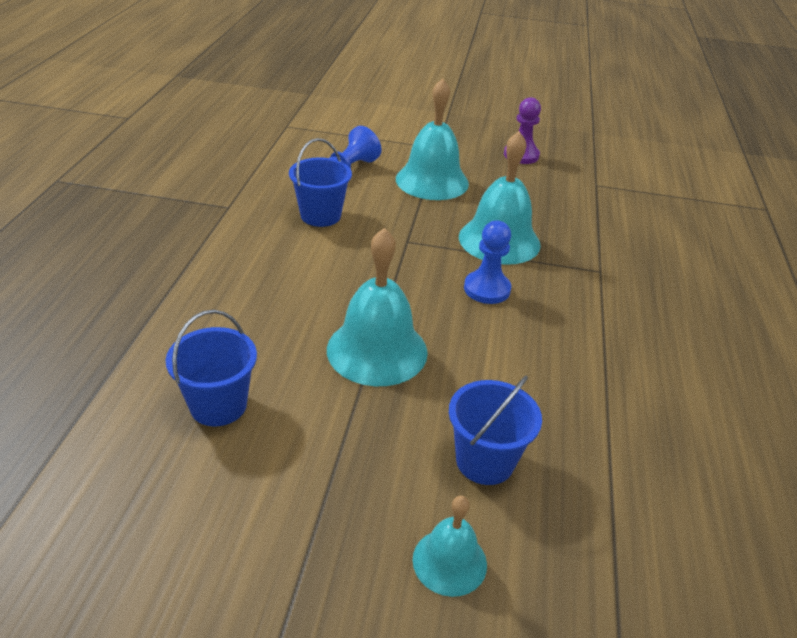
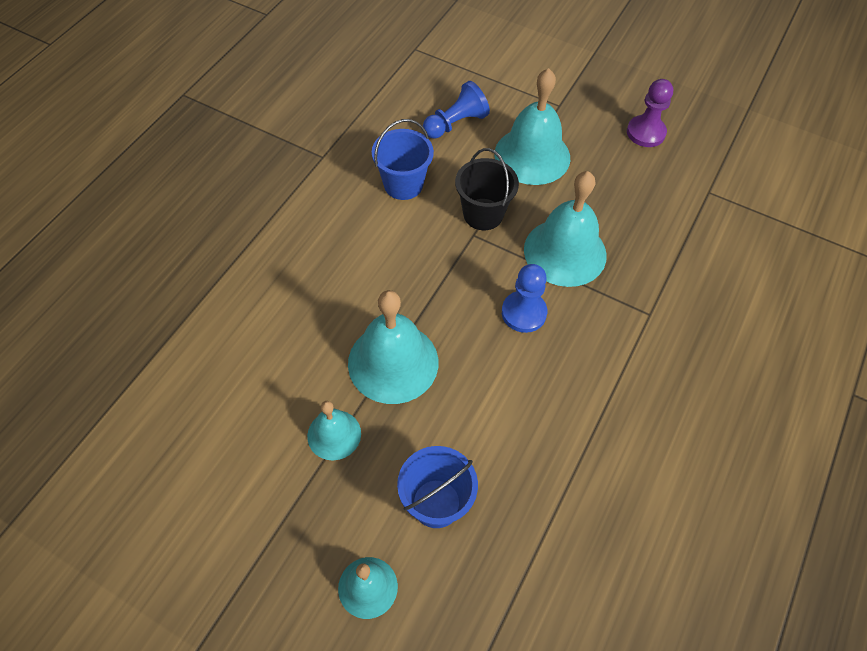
camera: 20 degrees right, 20 degrees up
(218, 405) = (244, 389): blue bucket -> none
(342, 425) = (334, 434): none -> turquoise bell
(409, 225) = (483, 214): none -> black bucket

